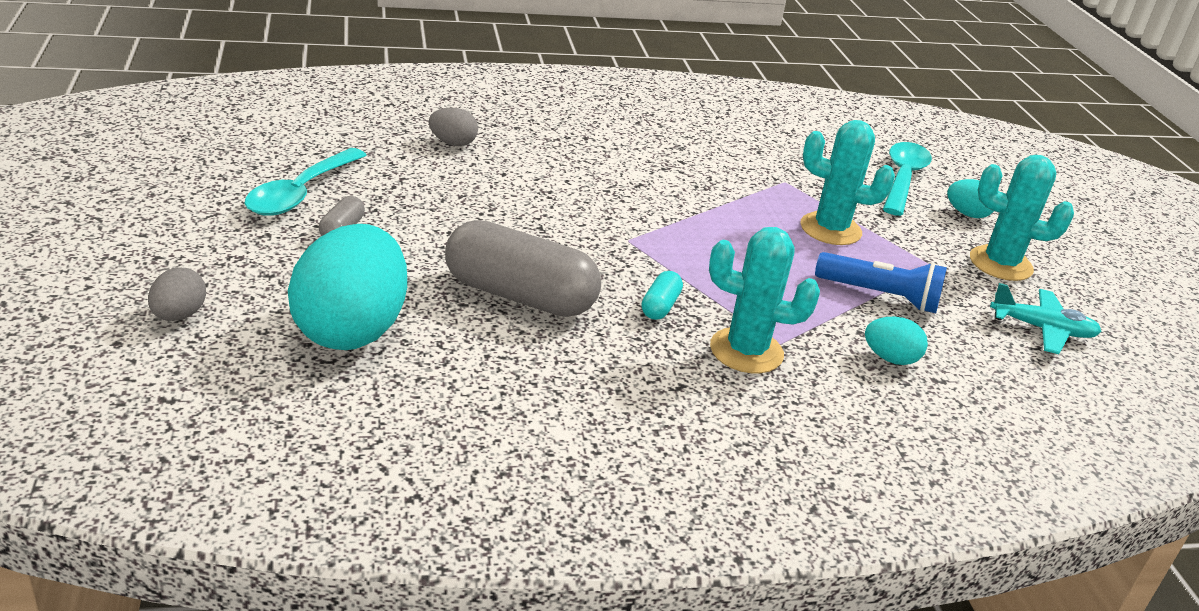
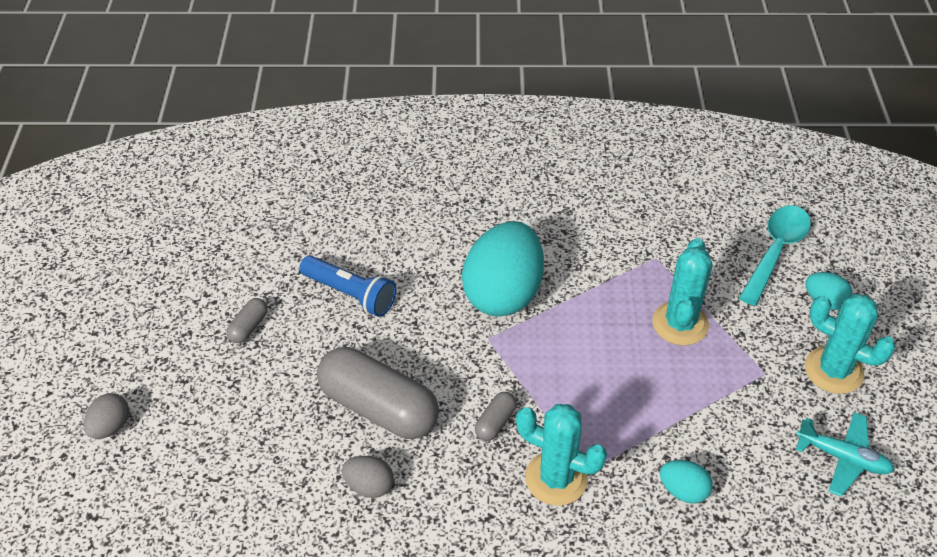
camera: 15 degrees right, 15 degrees up
(301, 193) = (222, 281): turquoise spoon -> none
(351, 330) = (237, 445): turquoise egg -> turquoise egg (503, 293)
(453, 143) = (361, 213): grey egg -> grey egg (369, 486)
(660, 306) = (495, 422): turquoise capsule -> grey capsule
(830, 229) = (680, 323): turquoise cactus -> turquoise cactus turned 75 degrees clockwise
(880, 296) = (700, 412): blue flashlight -> blue flashlight (350, 294)

